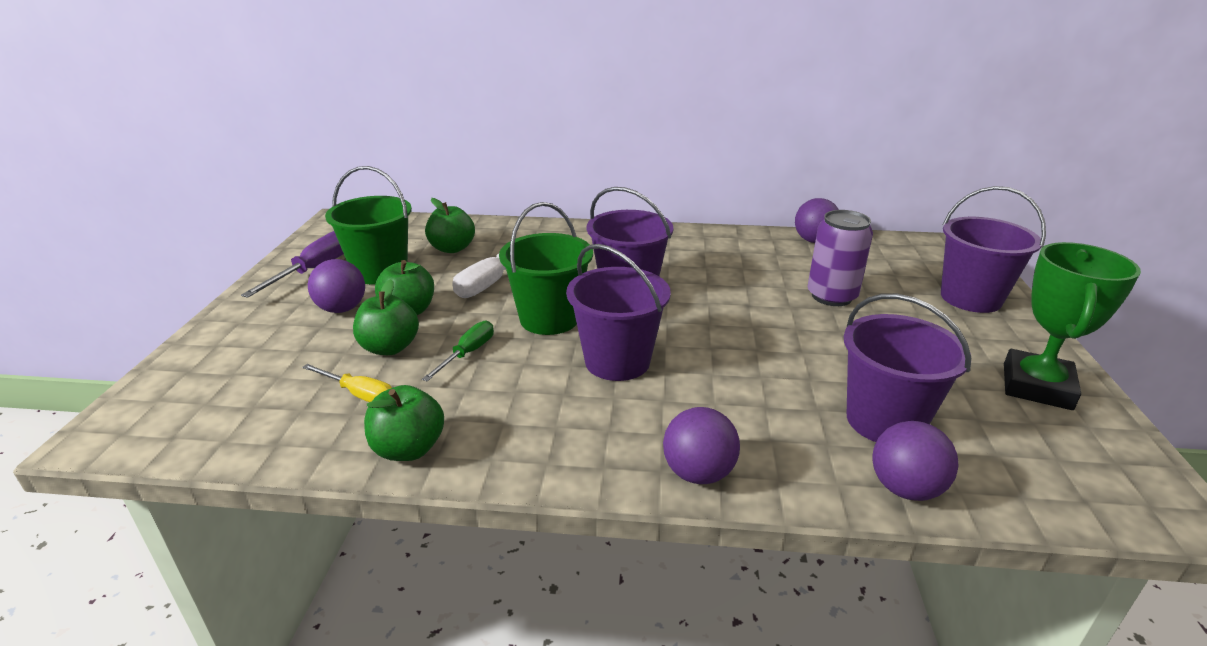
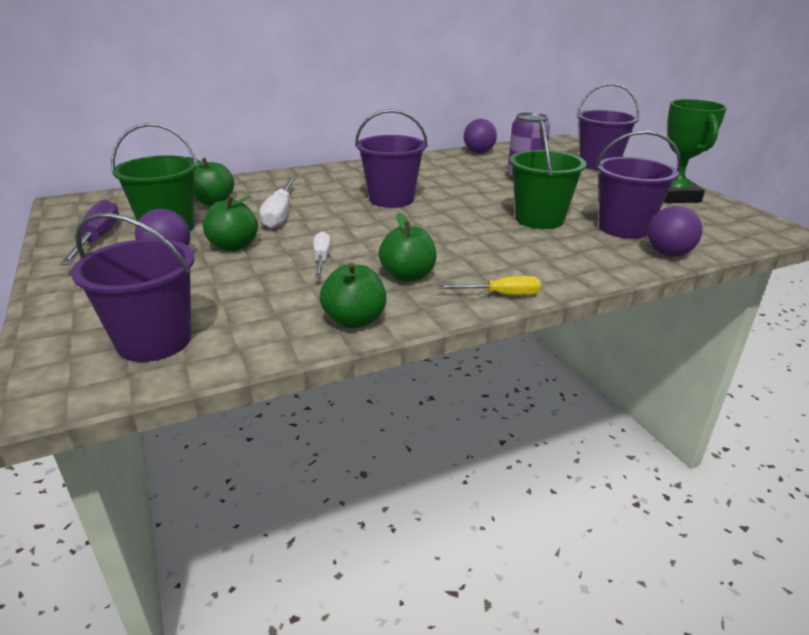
camera: 30 degrees left, 0 degrees up
(359, 394) = (266, 303): yellow screwdriver -> yellow screwdriver (501, 295)
(390, 348) = (250, 271): green apple -> green apple (408, 276)
(468, 353) = (321, 259): green screwdriver -> white screwdriver
(549, 319) = (356, 226): green bucket -> green bucket (539, 219)
(617, 361) = (437, 238): purple bucket -> purple bucket (154, 341)
(698, 473) = (559, 277): purple ball -> none

